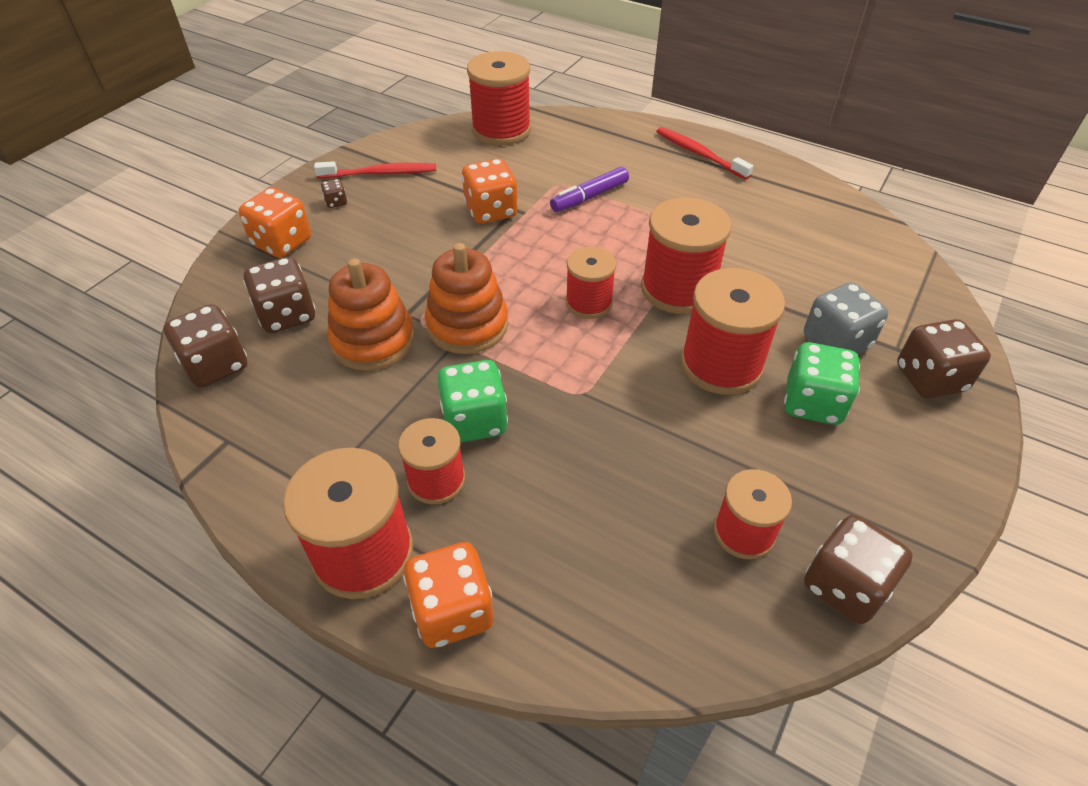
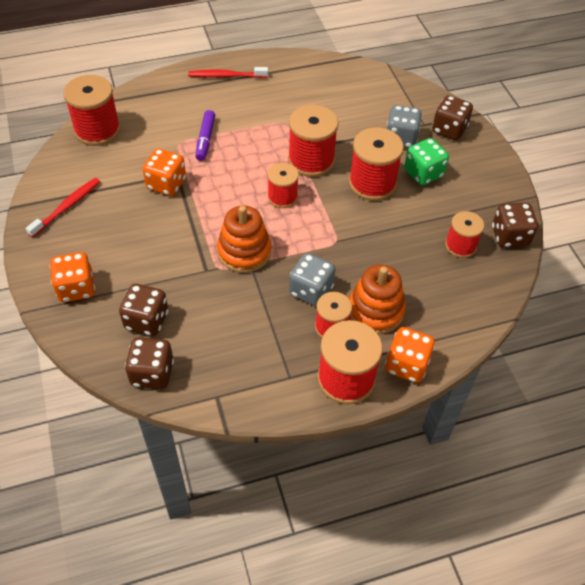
camera: 50 degrees left, 5 degrees up
(336, 202) = (69, 243): brown dice -> none
(373, 341) = (211, 296): orange stacking toy -> orange stacking toy (375, 311)
(474, 421) = (311, 290): green dice -> grey dice

